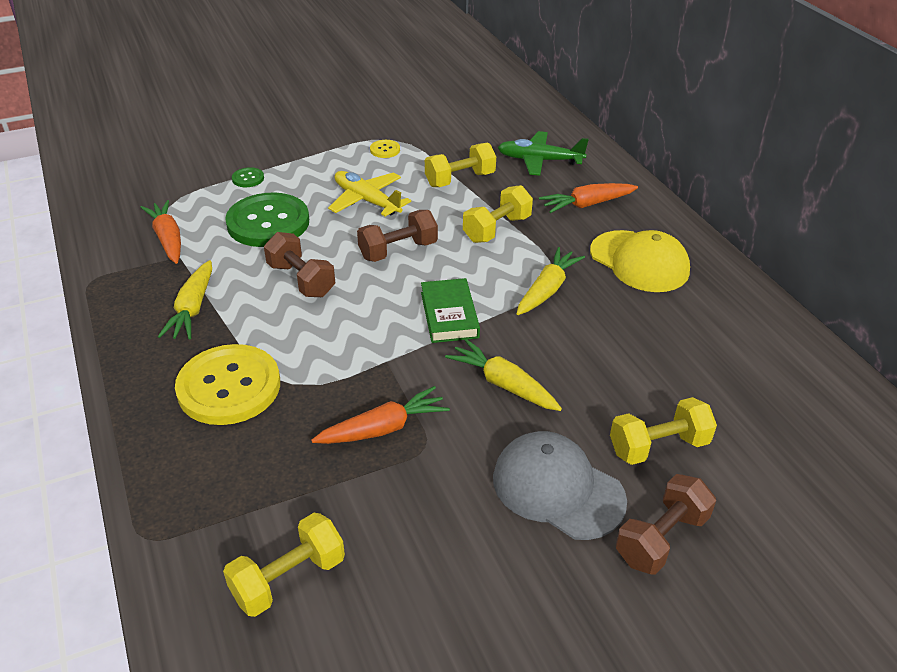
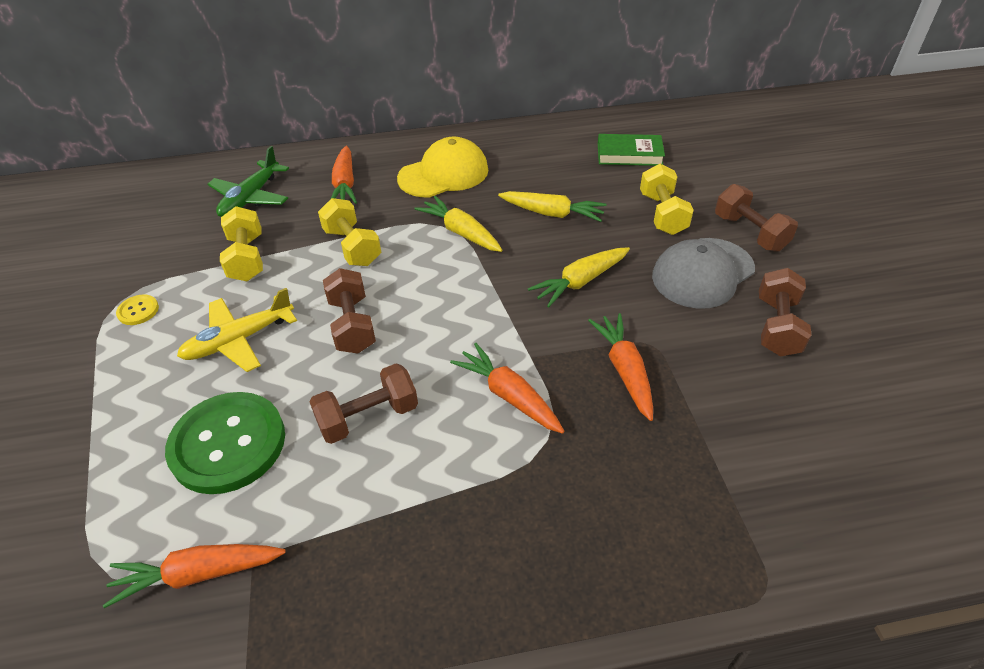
camera: 75 degrees left, 5 degrees up
(192, 309) = (380, 540): yellow carrot -> yellow carrot (552, 213)
(229, 387) = (541, 501): yellow button -> none
(248, 178) = (101, 462): green button -> none
(288, 579) = (807, 460): yellow dumbbell -> none
(337, 353) = (509, 395): none -> orange carrot
(449, 315) = (475, 301): green book -> green book (629, 154)
(484, 561) = (777, 326): none -> brown dumbbell

